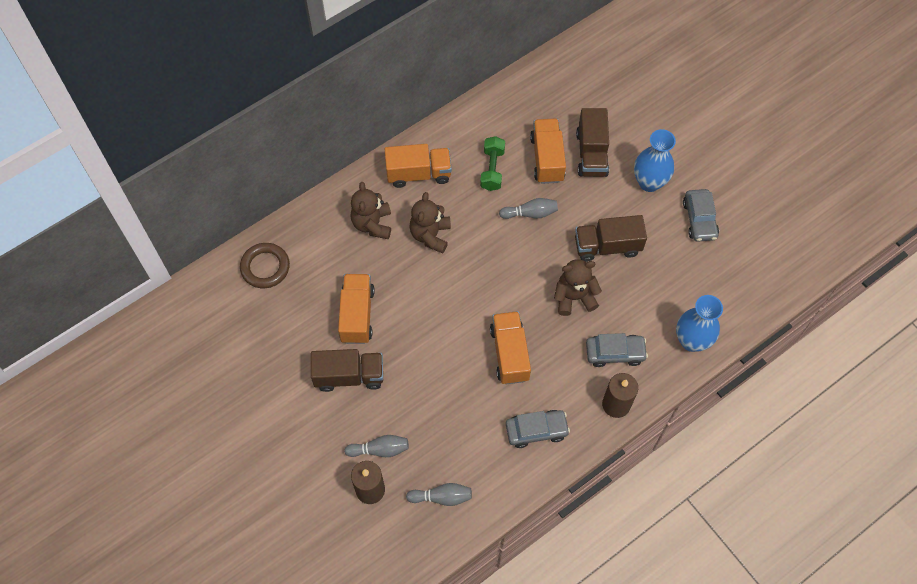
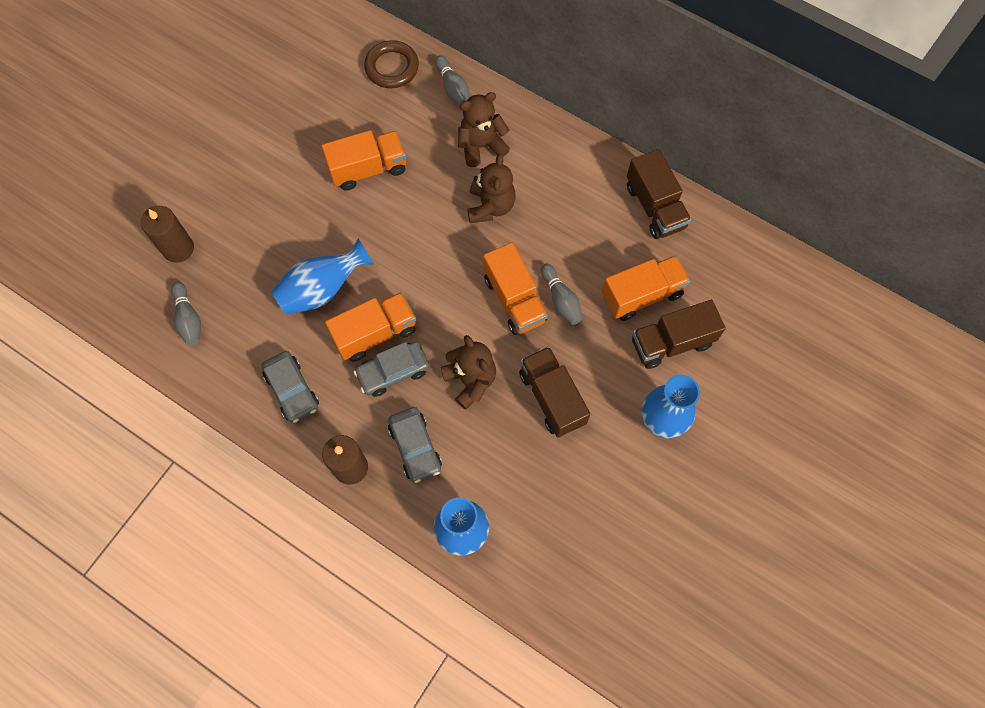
camera: 70 degrees right, 5 degrees up
(349, 376) = (296, 186): brown truck -> brown truck (654, 207)
(380, 449) = (224, 242): grey bowling pin -> grey bowling pin (453, 88)
(418, 174) = (562, 169): orange truck -> orange truck (514, 299)
(430, 235) = (490, 206): brown teddy bear -> brown teddy bear turned 105 degrees clockwise
(455, 382) = (323, 289): none -> blue vase
(492, 169) = (601, 241): green dumbbell -> none
(699, 219) = (634, 497): grey car -> grey car (393, 372)

